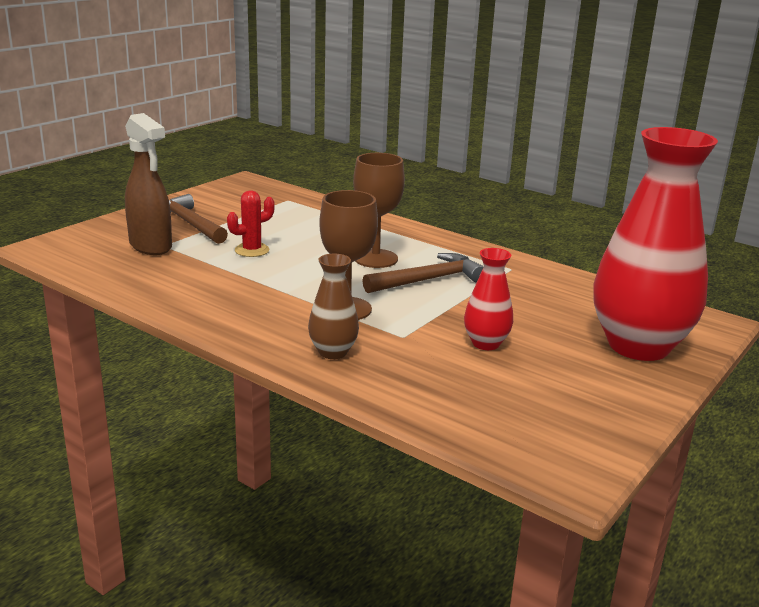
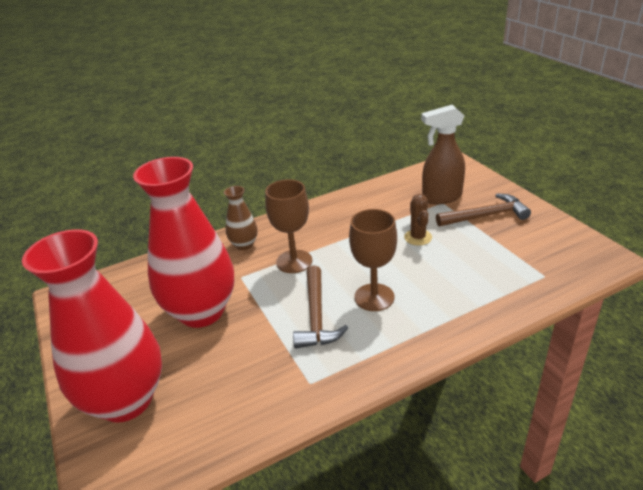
camera: 120 degrees right, 10 degrees up
(252, 250) = (418, 237): red cactus -> brown cactus
(486, 343) = (201, 312): red vase -> red vase, size x2.21

